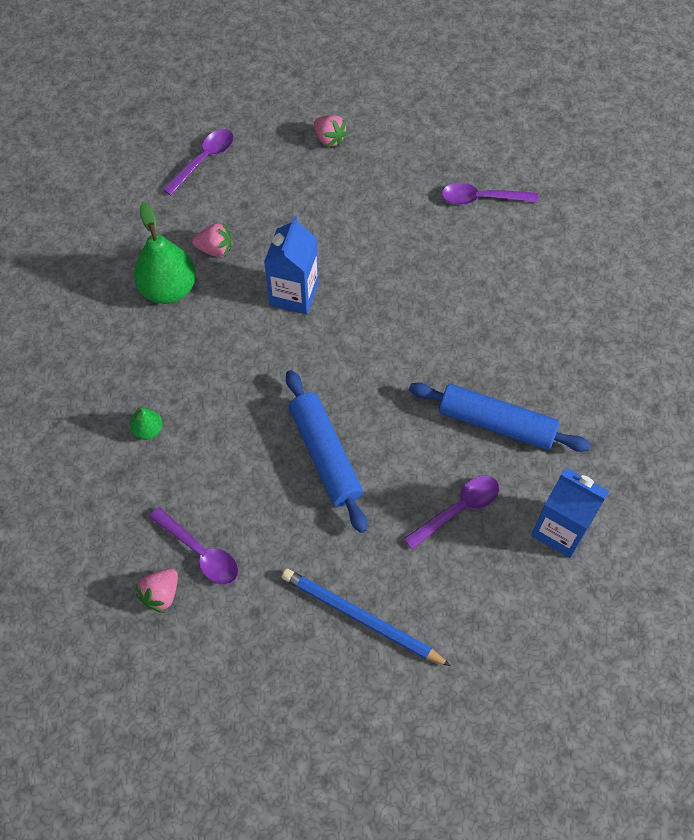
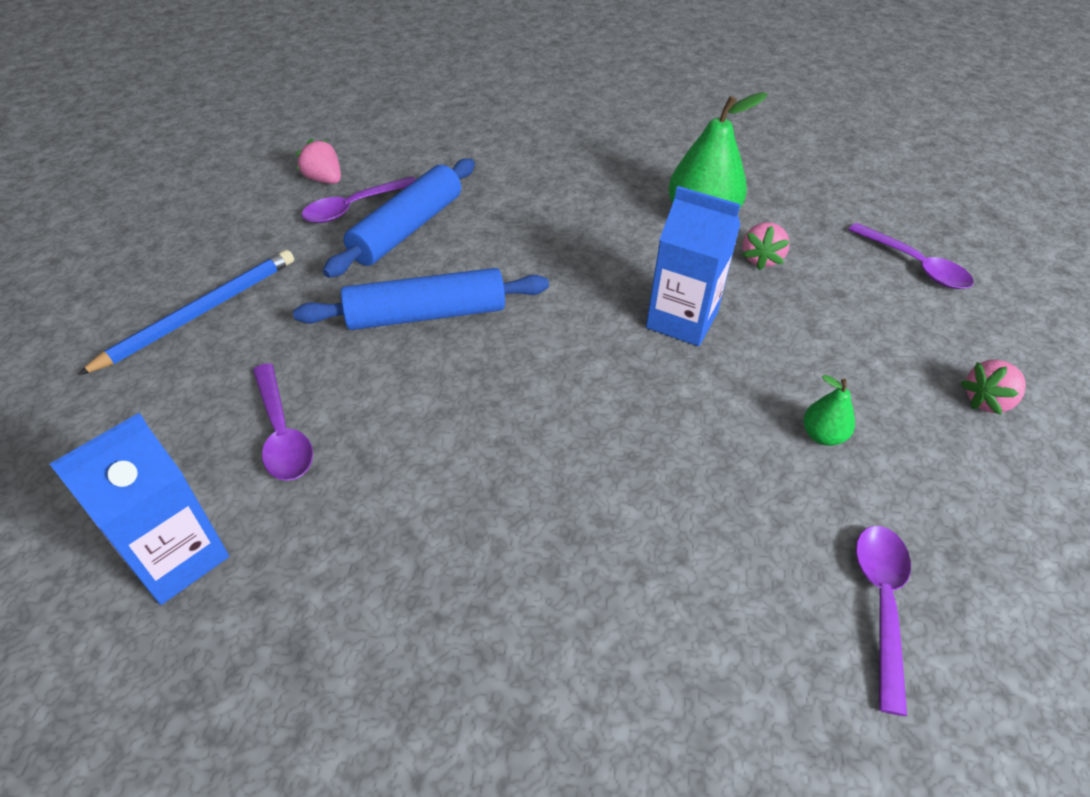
camera: 100 degrees right, 15 degrees down
(148, 430) = (514, 187): green pear -> green pear (822, 435)
(496, 423) = (397, 513): blue rolling pin -> blue rolling pin (407, 229)

